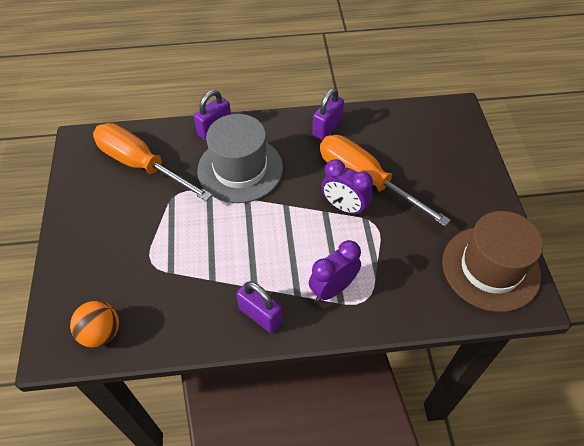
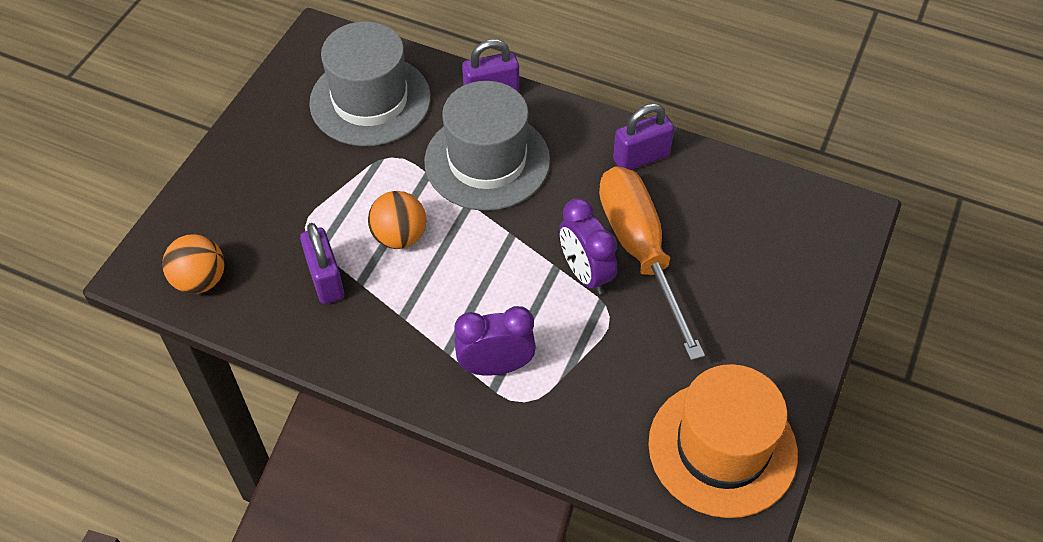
camera: 30 degrees right, 0 degrees up
(141, 165) = (370, 100): orange screwdriver -> grey hat
(218, 239) = (399, 237): none -> orange ball
(260, 315) = (386, 353): purple padlock -> purple padlock (326, 279)
(490, 268) = (722, 448): brown hat -> orange hat

